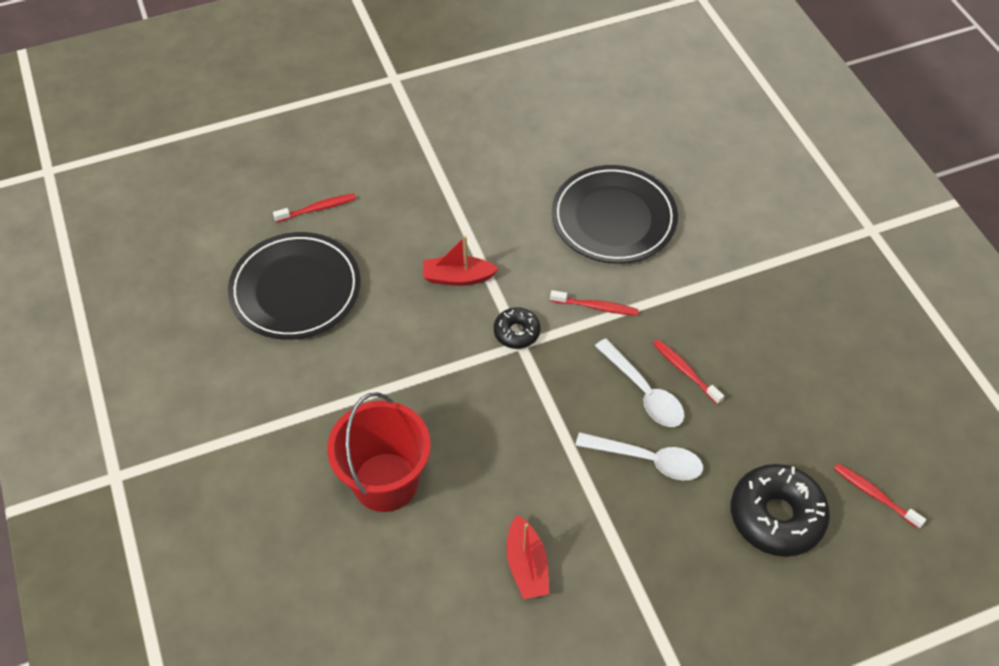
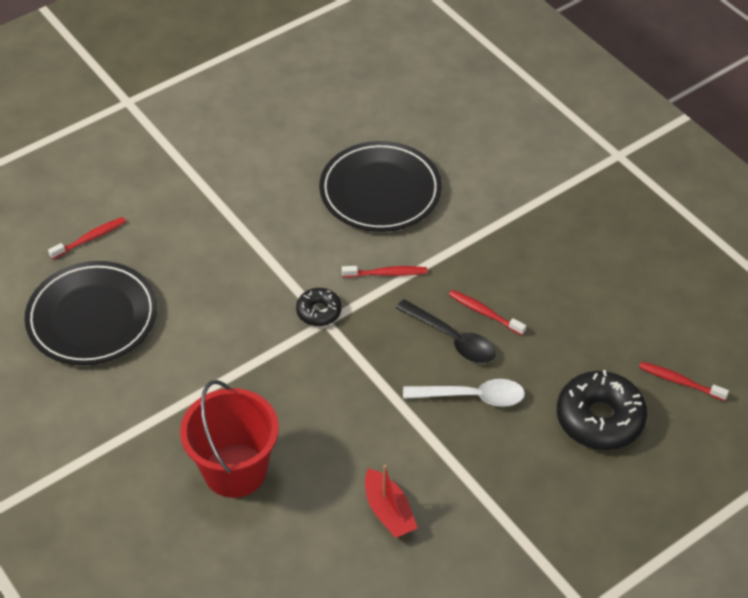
camera: 15 degrees left, 5 degrees down
(458, 277) = (248, 274): red boat -> none
(643, 392) = (452, 339): white spoon -> black spoon

